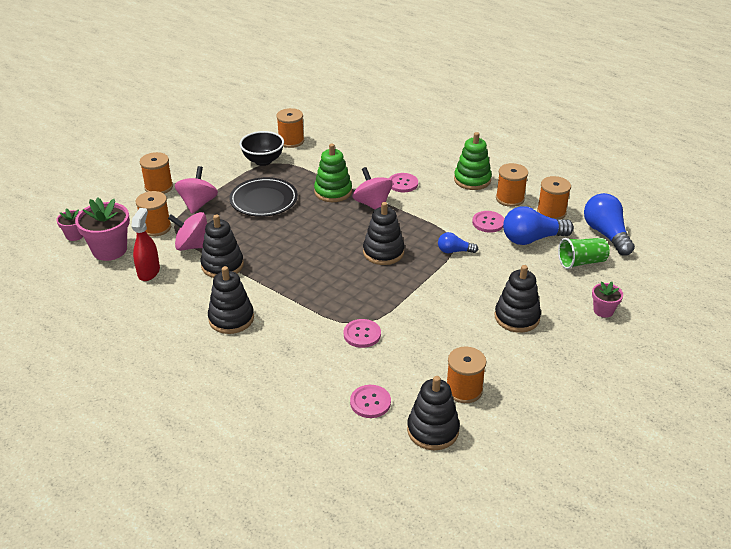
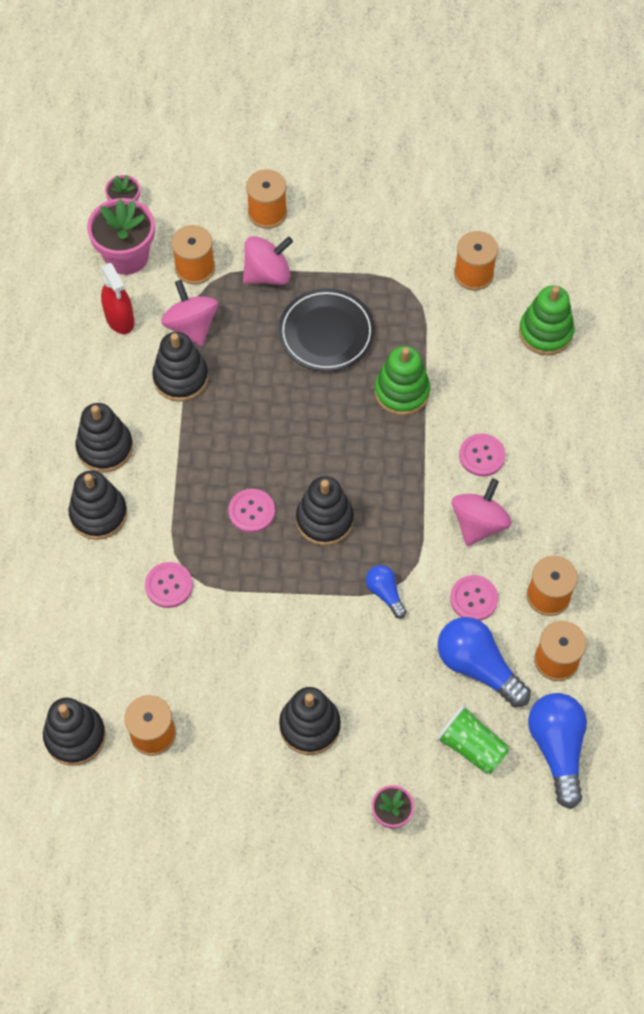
camera: 55 degrees right, 25 degrees up
(149, 272) = (120, 319): red spray bottle -> red spray bottle turned 90 degrees clockwise
(263, 161) = (405, 275): black bowl -> none
(276, 343) = (98, 514): none -> black stacking toy
(370, 402) = (75, 656): pink button -> pink button (251, 511)
(372, 204) = (410, 450): pink spinning top -> pink spinning top (478, 523)
(472, 180) = (556, 529): green stacking toy -> green stacking toy (545, 332)
(606, 234) = (557, 749): blue light bulb -> blue light bulb turned 45 degrees counterclockwise

